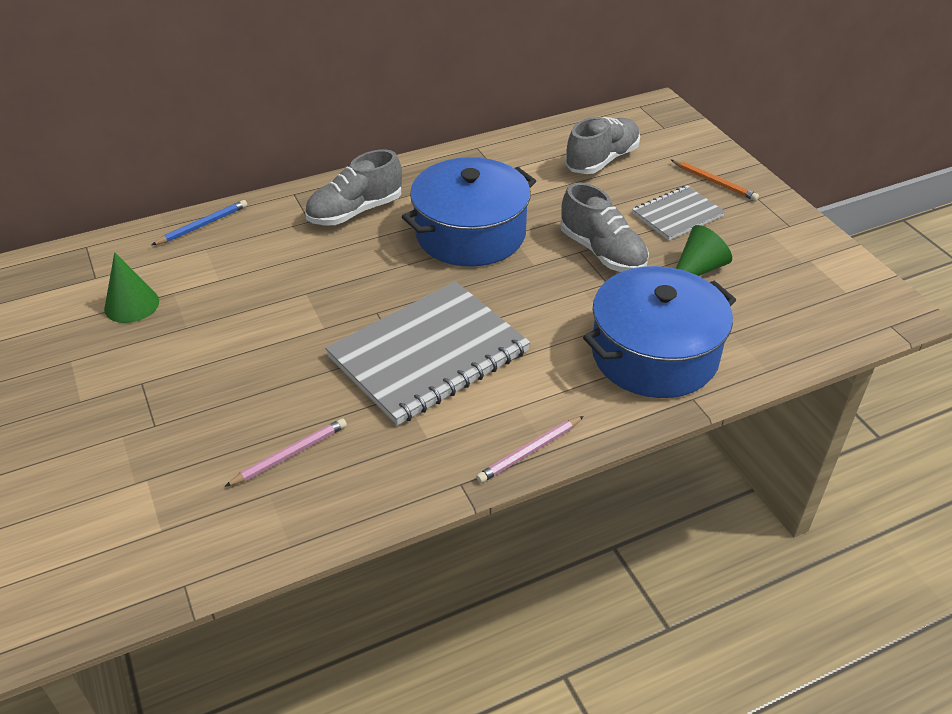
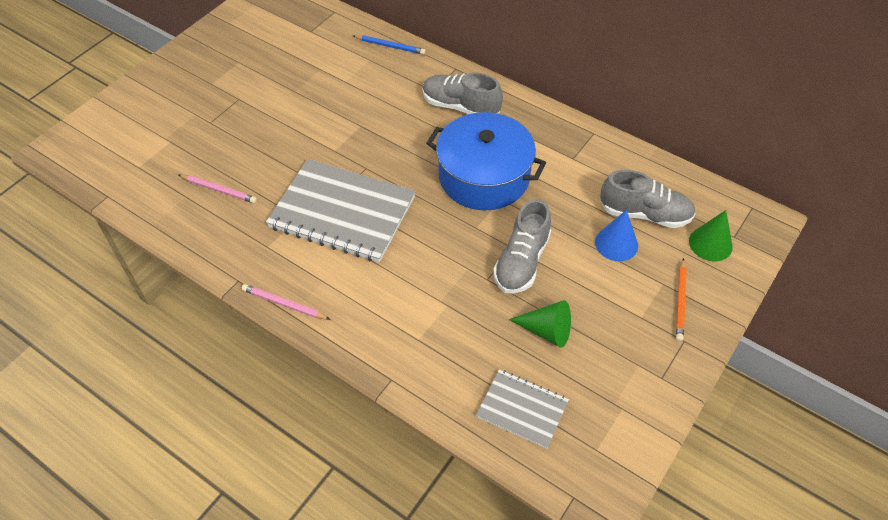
camera: 60 degrees right, 10 degrees up
(131, 305) = (298, 58): green cone -> green cone (710, 244)
(624, 189) = (616, 243): none -> blue cone
(654, 354) = (424, 338): blue pot -> none
(677, 215) = (610, 292): grey notebook -> grey notebook (522, 409)

